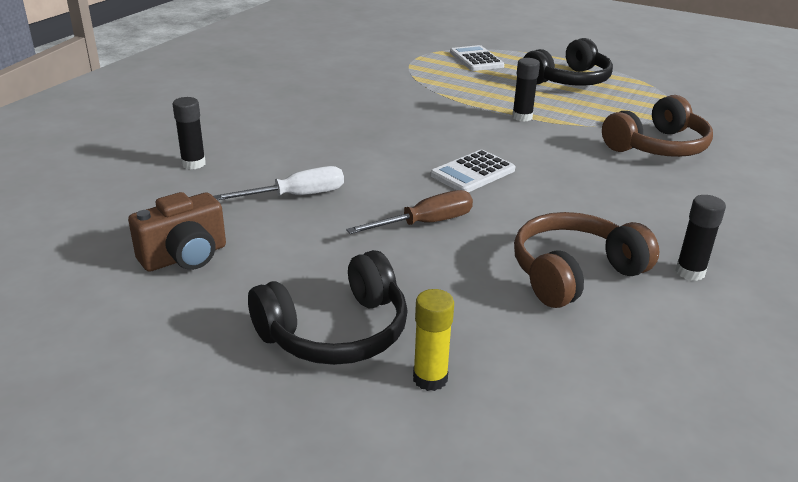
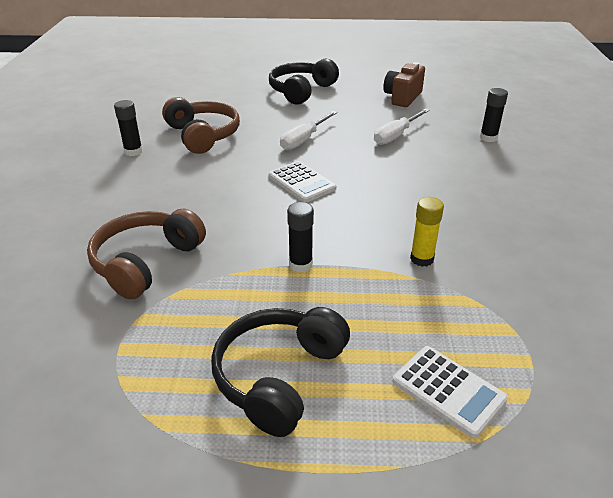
camera: 155 degrees right, 5 degrees up
(425, 223) = (304, 140): brown screwdriver -> white screwdriver
(430, 378) = (251, 88): yellow glue stick -> yellow glue stick (422, 259)
(473, 173) = (301, 182): white calculator -> white calculator turned 120 degrees clockwise
(574, 273) = (203, 135): brown headphones -> brown headphones turned 60 degrees counterclockwise

